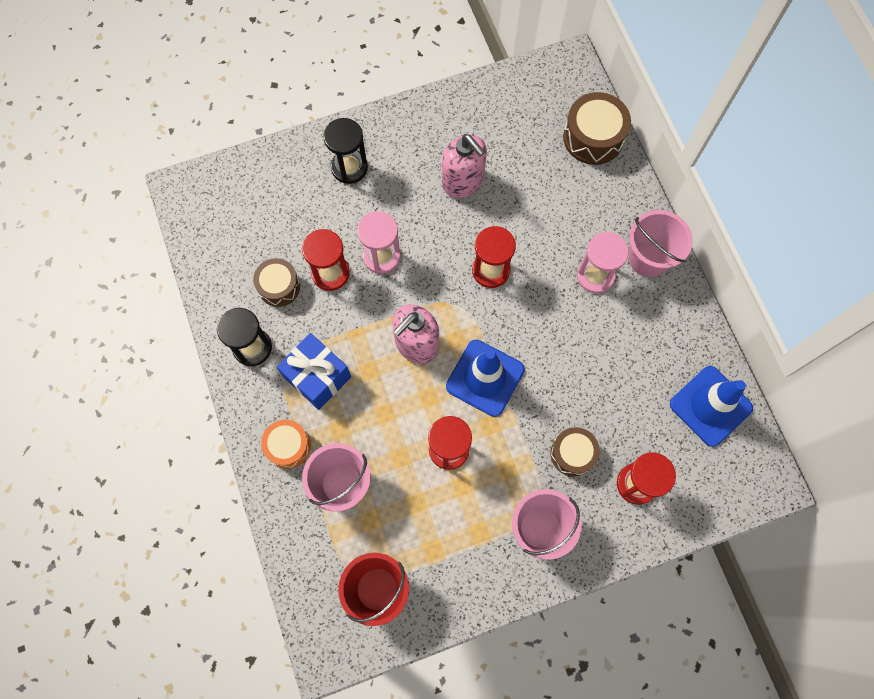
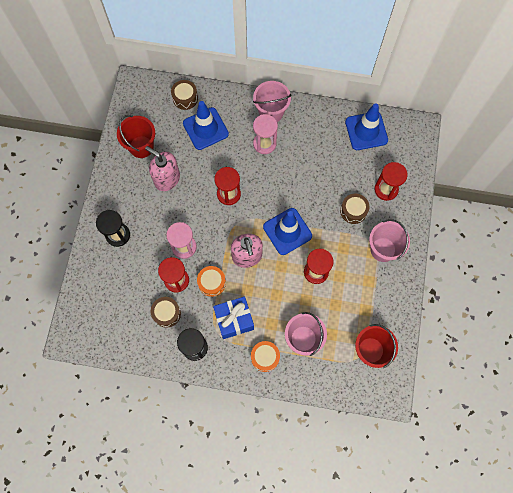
camera: 60 degrees left, 0 degrees up
(352, 319) = (212, 283): none -> orange drum
(463, 181) = (167, 179): pink soap dispenser -> pink soap dispenser turned 135 degrees counterclockwise
(487, 125) = (141, 147): none -> red bucket
(566, 188) = (205, 129): none -> blue traffic cone
(593, 137) = (185, 98): brown drum -> brown drum, size x0.66

